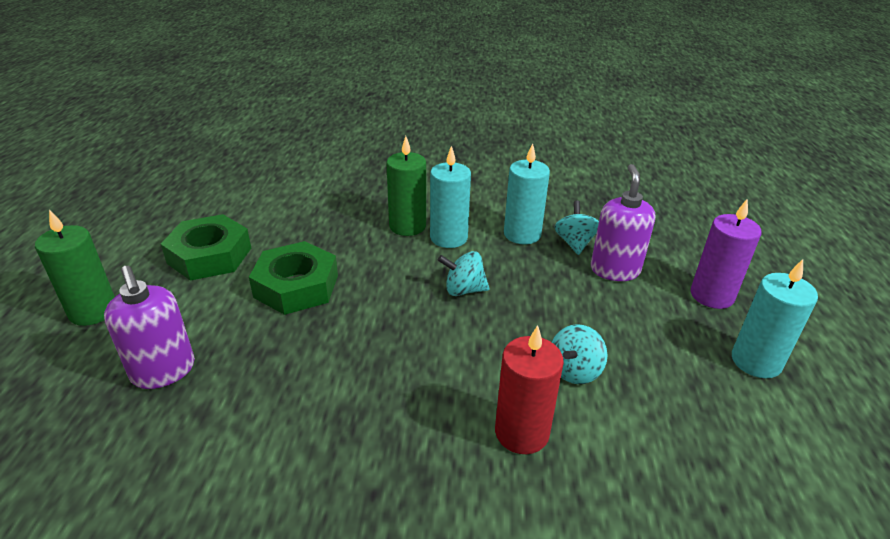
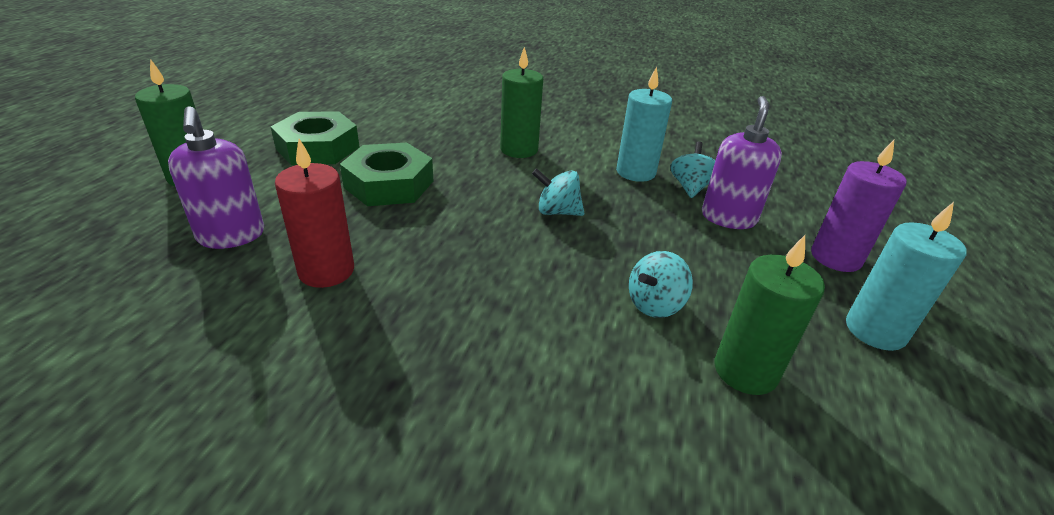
camera: 10 degrees right, 0 degrees up
(448, 238) = (557, 165): turquoise candle -> none
(522, 432) = (575, 354): red candle -> red candle (326, 271)
(663, 420) = (745, 371): none -> green candle

